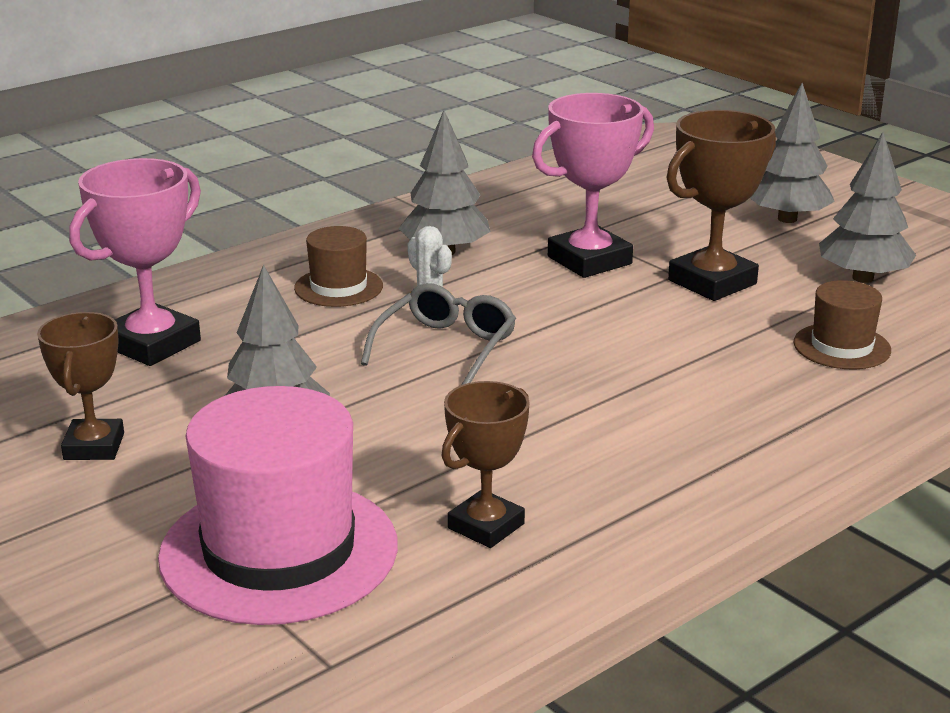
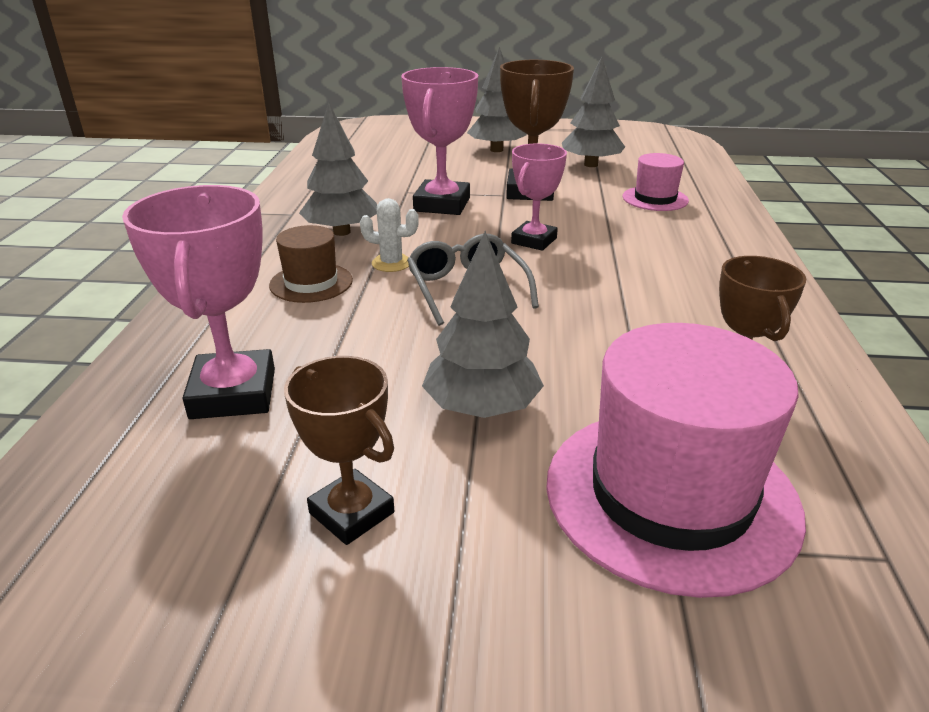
camera: 45 degrees left, 5 degrees up
(599, 333) = (534, 241): none -> pink trophy
(841, 346) = (655, 199): brown hat -> pink hat

